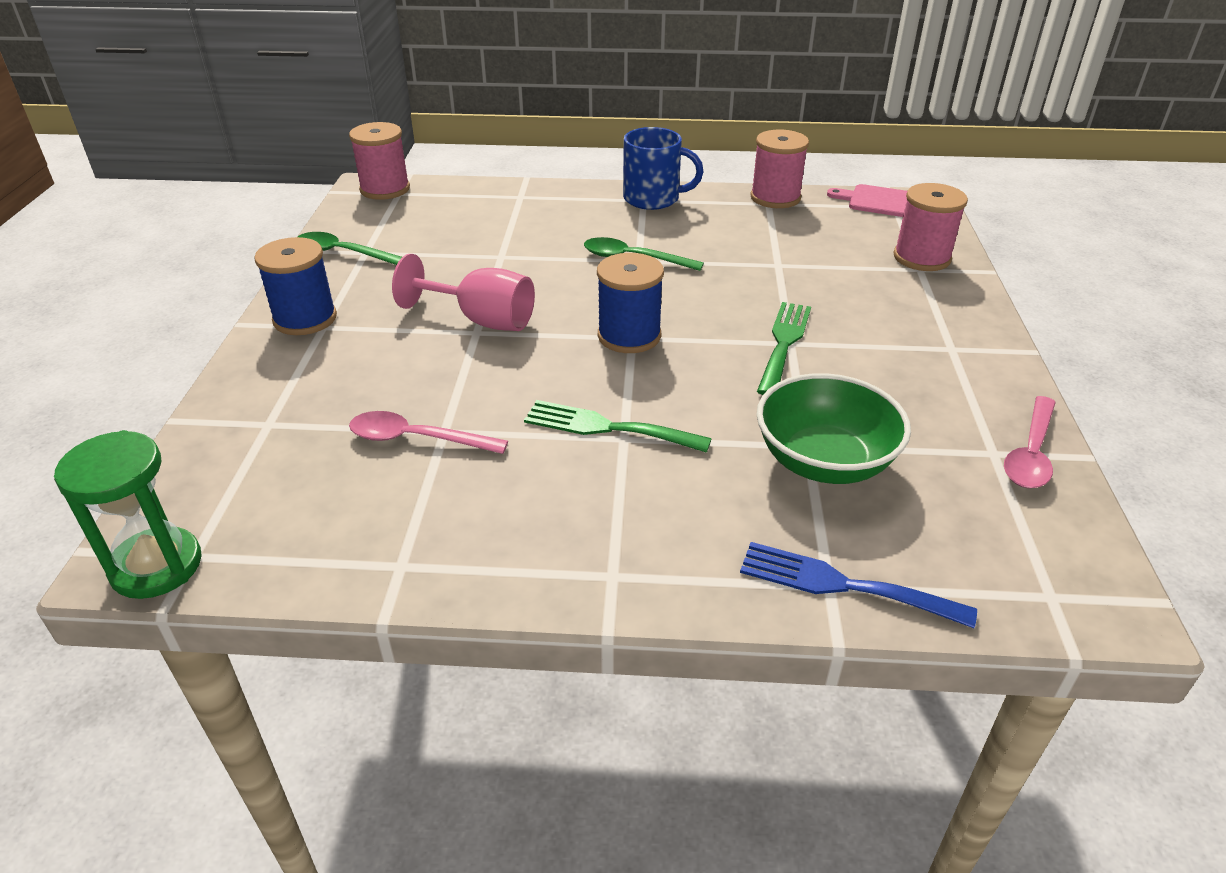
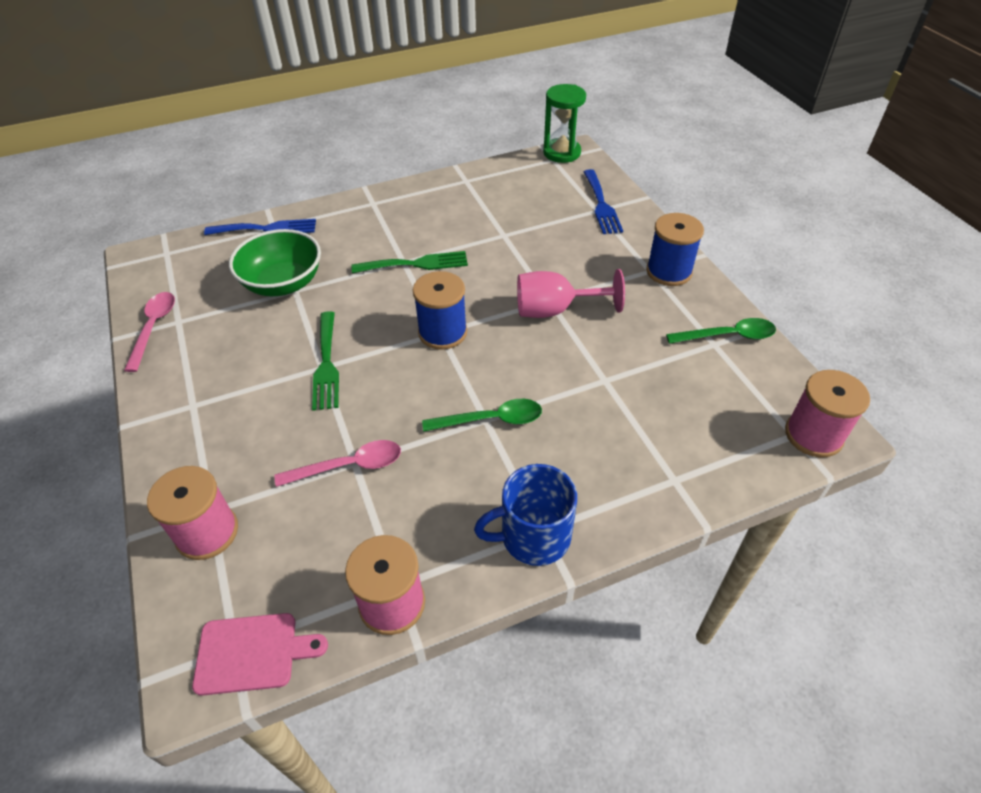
camera: 155 degrees right, 10 degrees up
(250, 429) = (601, 205): none -> blue fork
(417, 439) = (513, 226): pink spoon -> pink spoon (349, 466)

